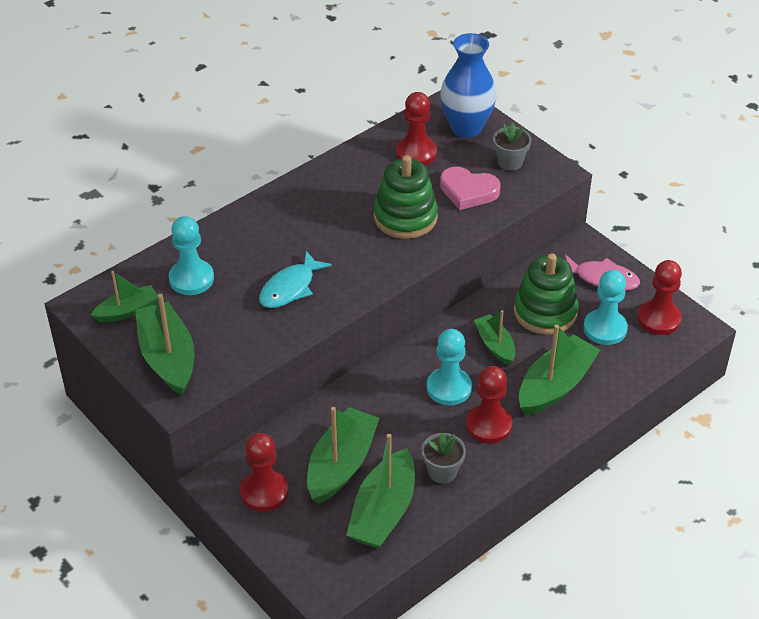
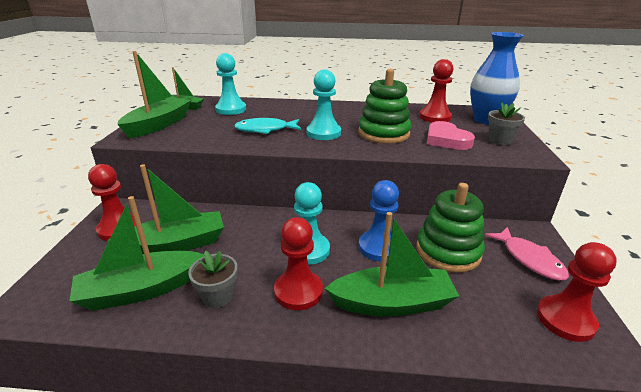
camera: 45 degrees right, 15 degrees down
(495, 345) = (379, 247): green boat -> blue pawn
(605, 329) = (493, 293): turquoise pawn -> turquoise pawn (323, 133)

